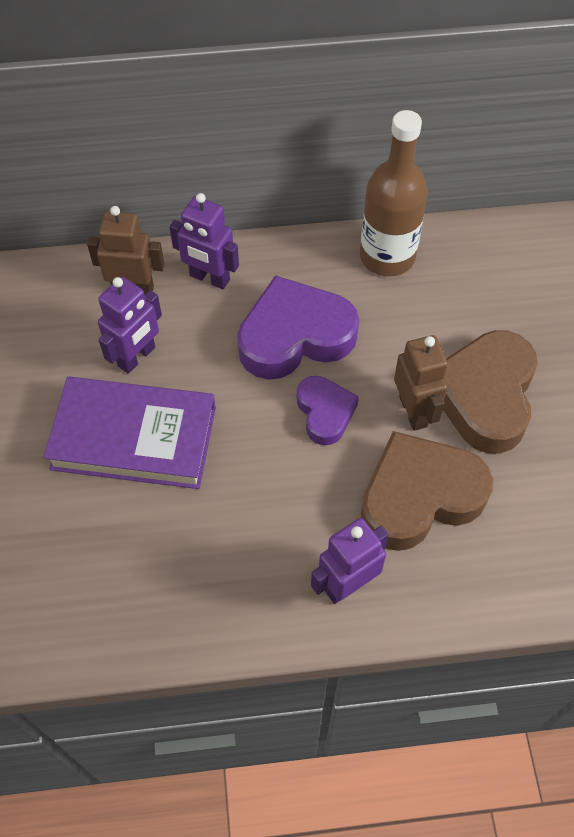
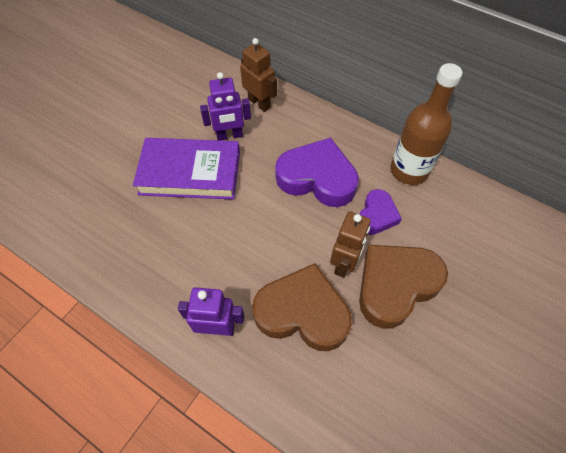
camera: 40 degrees right, 0 degrees up
(134, 438) = (190, 173): purple book -> purple book turned 45 degrees counterclockwise
(209, 278) = (301, 121): purple robot -> none
(325, 412) = (294, 228): purple heart -> purple heart (376, 215)

